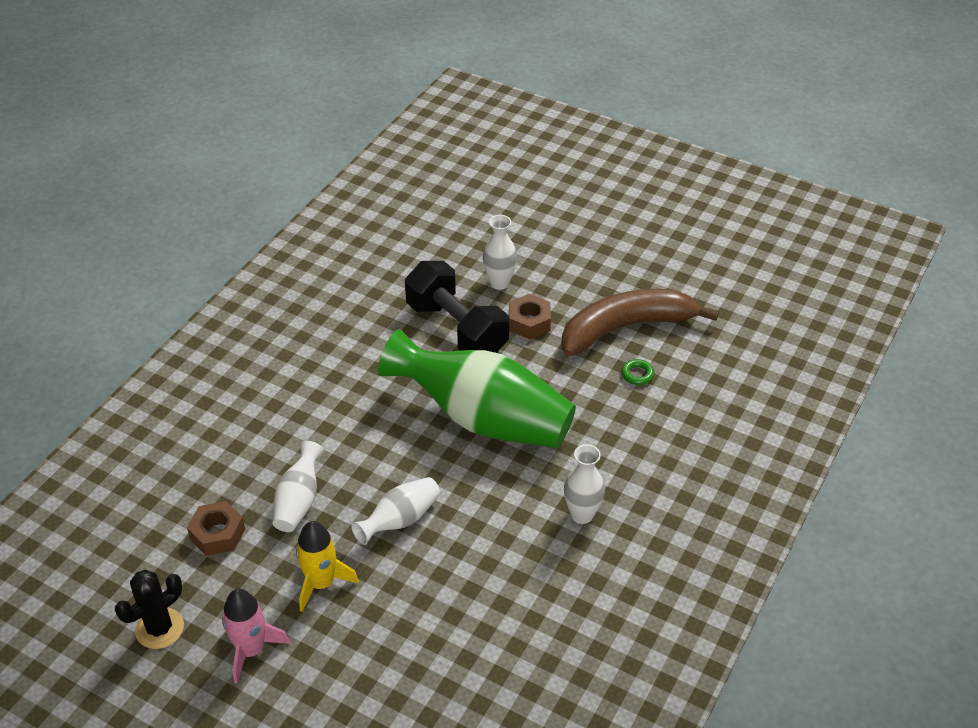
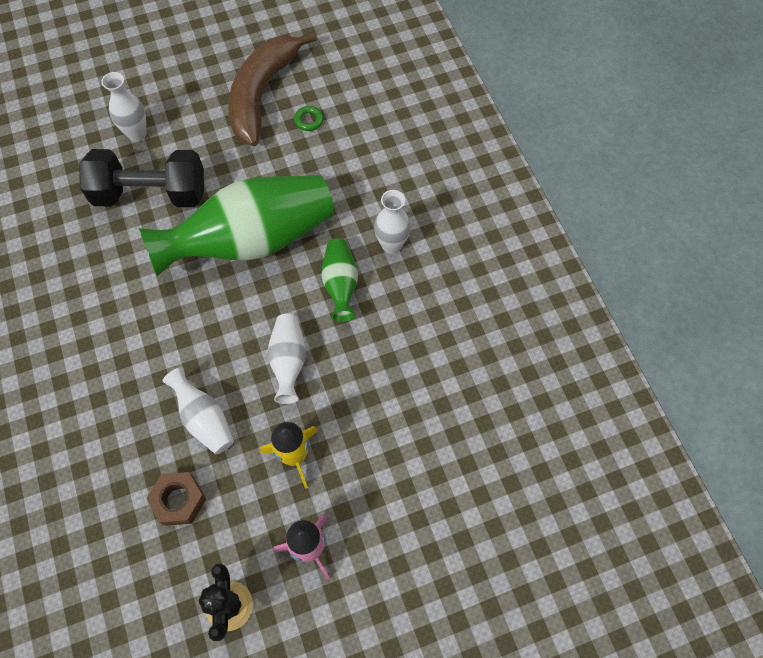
camera: 50 degrees left, 20 degrees up
(506, 505) = (340, 284): none -> green vase
(529, 322) = (194, 145): brown nut -> none

